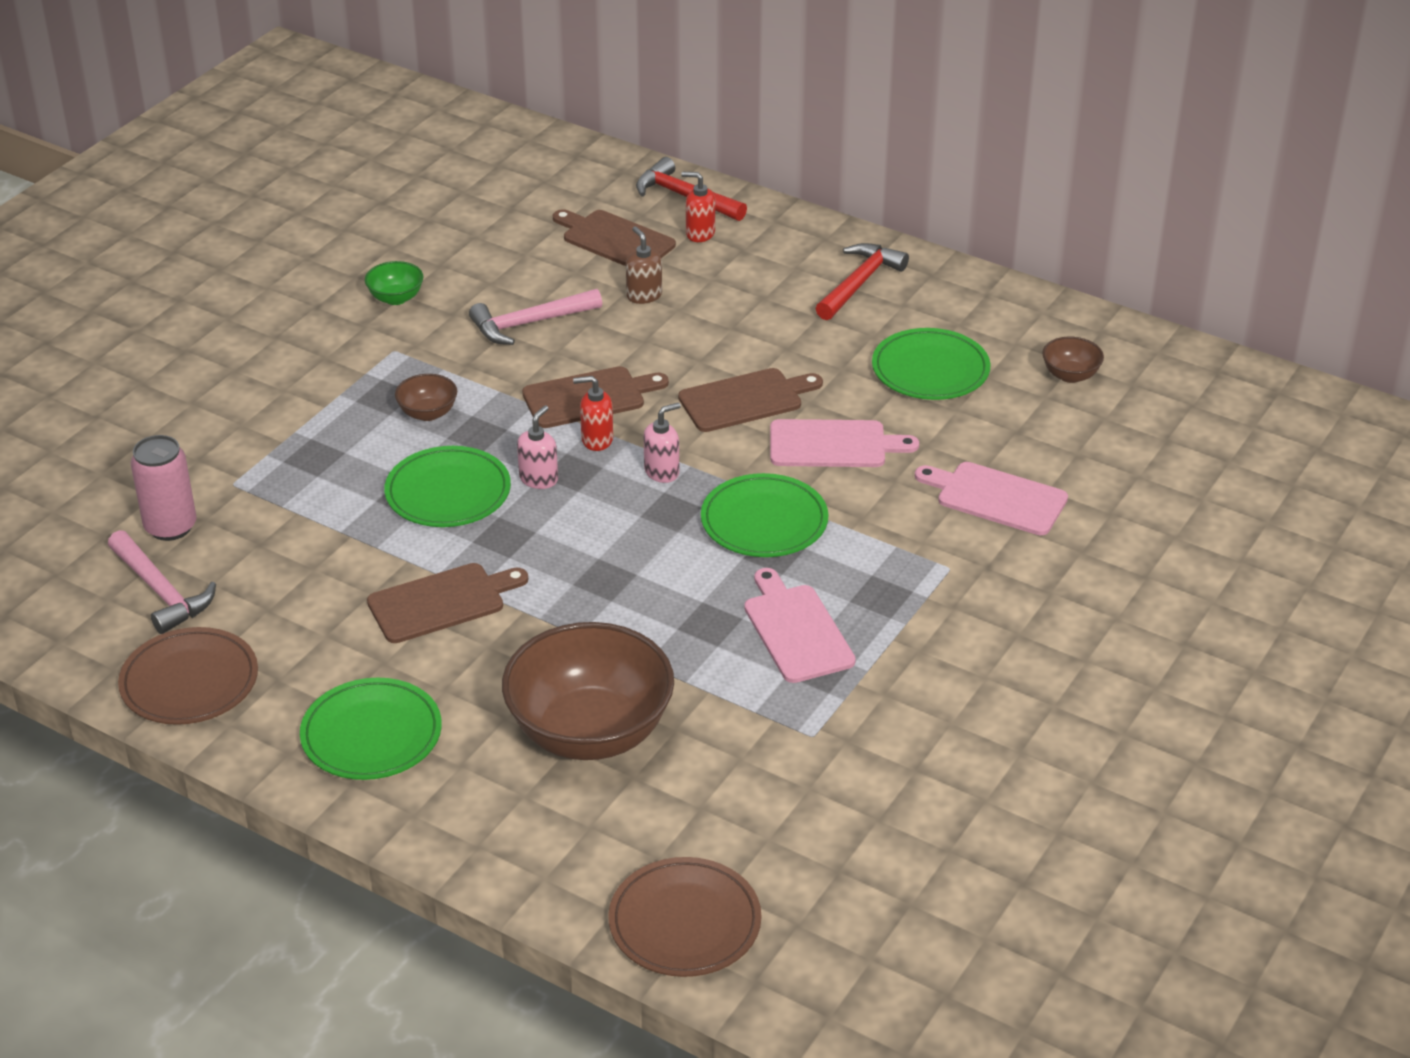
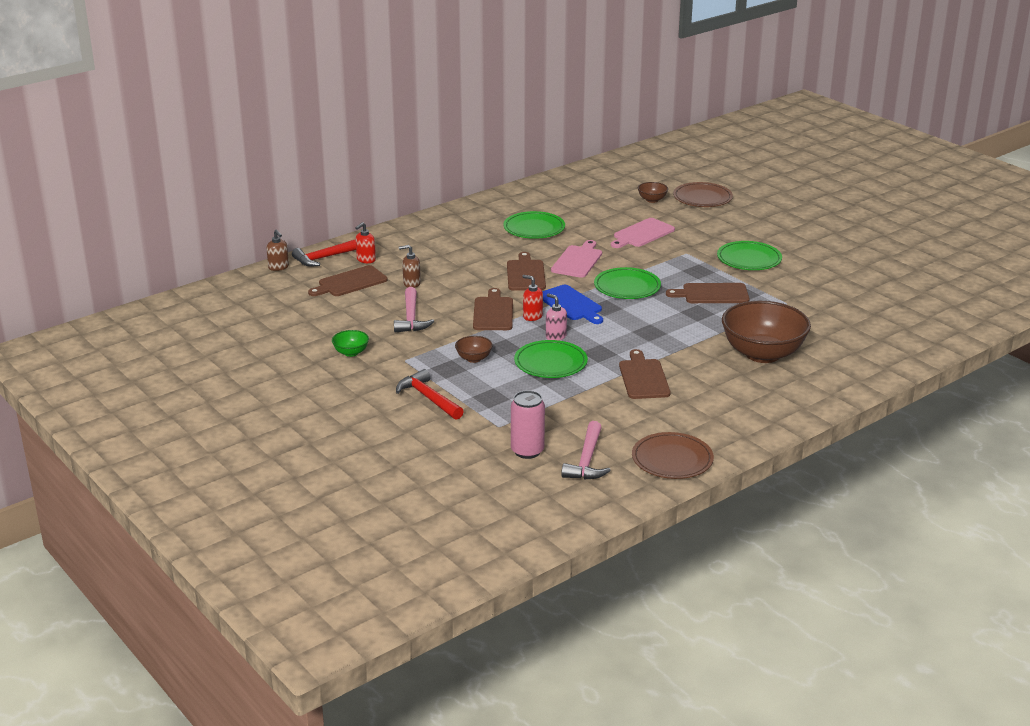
camera: 70 degrees left, 10 degrees down
(161, 591) = (587, 460): pink hammer -> pink hammer turned 120 degrees clockwise
(371, 734) = (739, 411): green plate -> green plate (749, 259)
(596, 440) = (532, 316): red soap dispenser -> red soap dispenser turned 105 degrees clockwise
(627, 166) = (278, 267): none -> brown soap dispenser
(662, 472) = (571, 304): pink soap dispenser -> blue cutting board
(684, 922) = (897, 352): brown plate -> brown plate (702, 198)
(796, 630) = (712, 294): pink cutting board -> brown cutting board
(859, 283) = (448, 230): red hammer -> red hammer (428, 398)
(1070, 375) = (561, 201): brown bowl -> brown bowl (652, 200)

